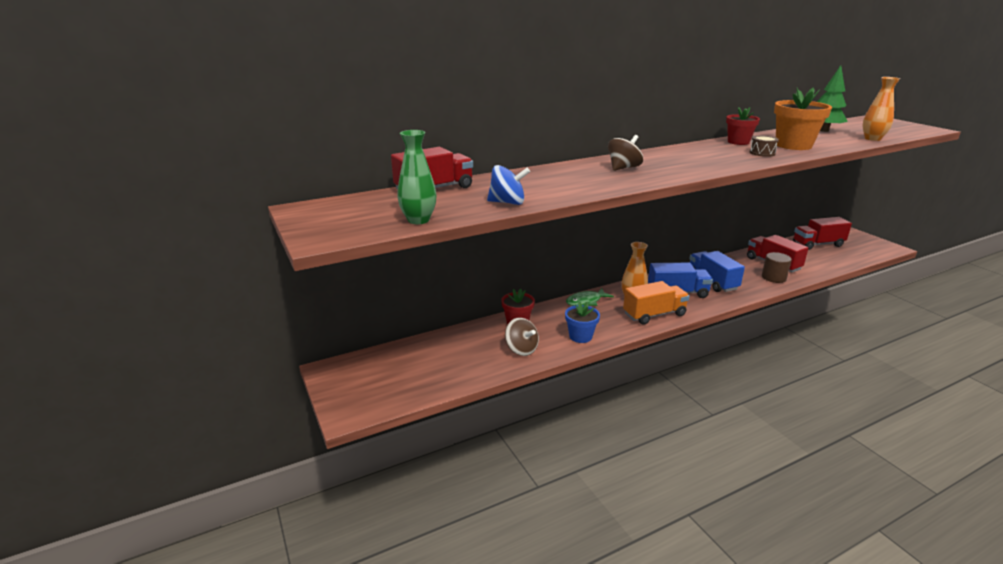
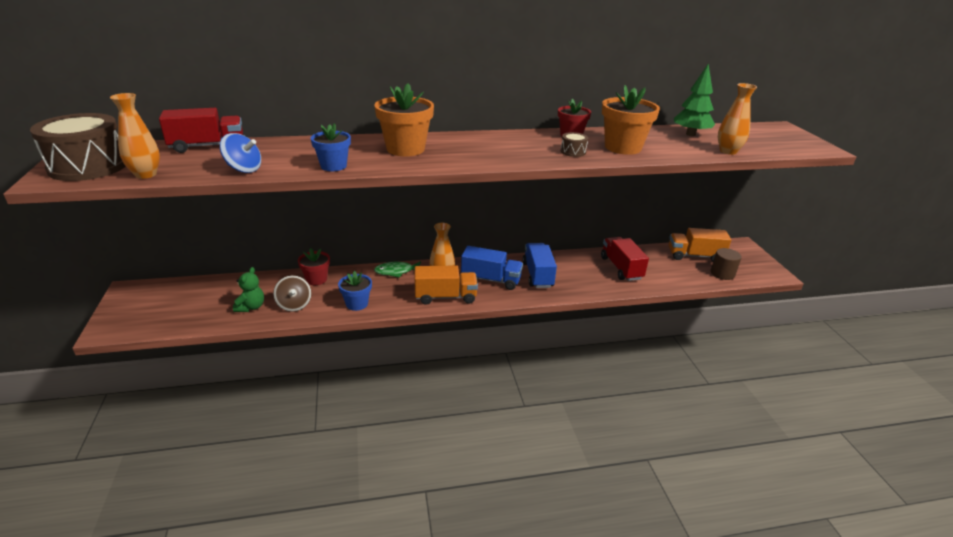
camera: 15 degrees right, 5 degrees up
(343, 222) = (88, 166): none -> brown drum
(418, 220) = (146, 174): green vase -> orange vase
(480, 360) = (251, 307): none -> green teddy bear
(586, 189) = (333, 166): none -> blue flower pot
(623, 168) = (405, 149): brown spinning top -> orange flower pot
(773, 277) = (605, 283): brown cylinder -> brown cylinder (722, 273)
(818, 244) = (694, 256): red truck -> orange truck

